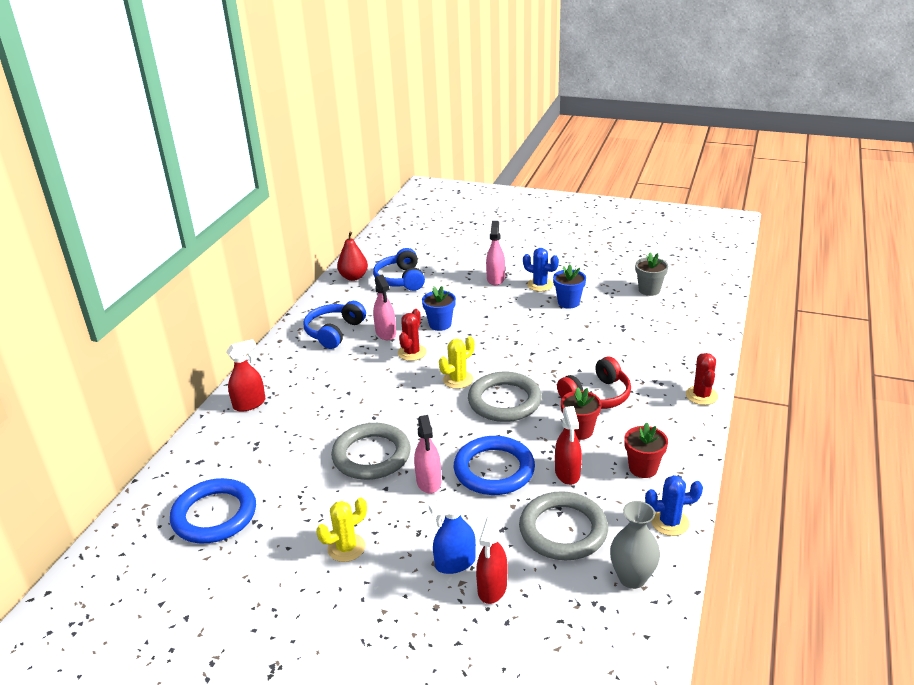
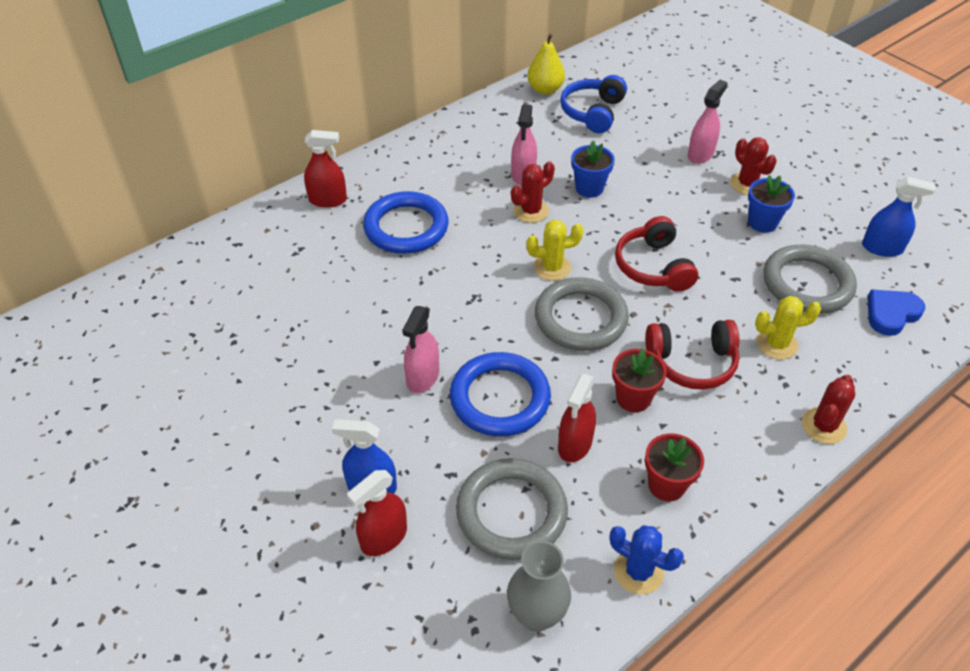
camera: 30 degrees right, 15 degrees up
(214, 515) = (205, 310): blue ring -> blue ring (406, 227)
(334, 332) = (472, 150): blue headphones -> none
(346, 548) = (287, 410): yellow cactus -> yellow cactus (776, 344)
(353, 277) = (545, 89): red pear -> yellow pear
(371, 455) = (392, 317): grey ring -> grey ring (807, 284)
(524, 353) = (653, 267): none -> red headphones
(540, 285) = (747, 184): blue cactus -> red cactus
(649, 290) = (882, 248): grey flower pot -> blue spray bottle
(685, 322) = (891, 314): none -> blue heart

